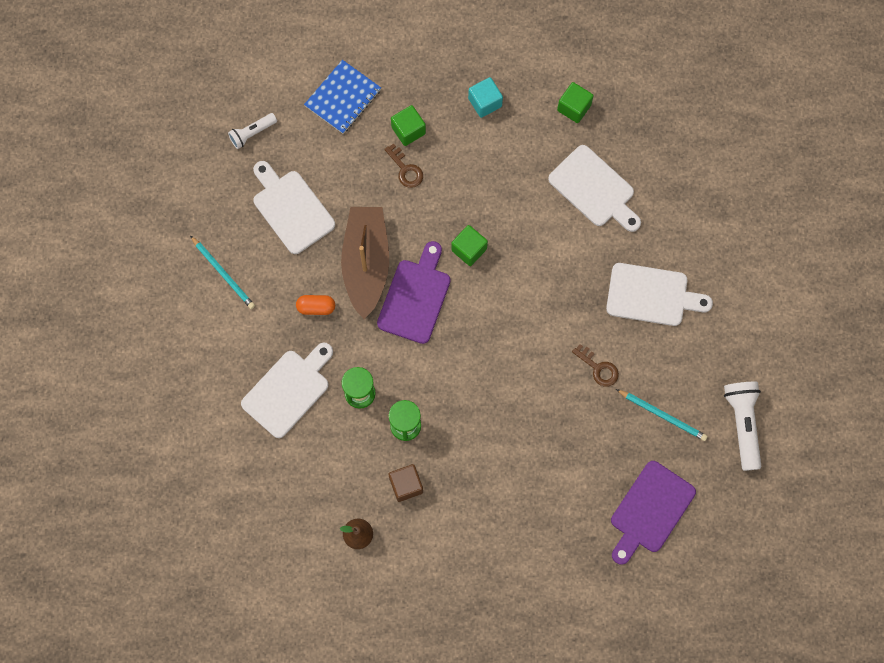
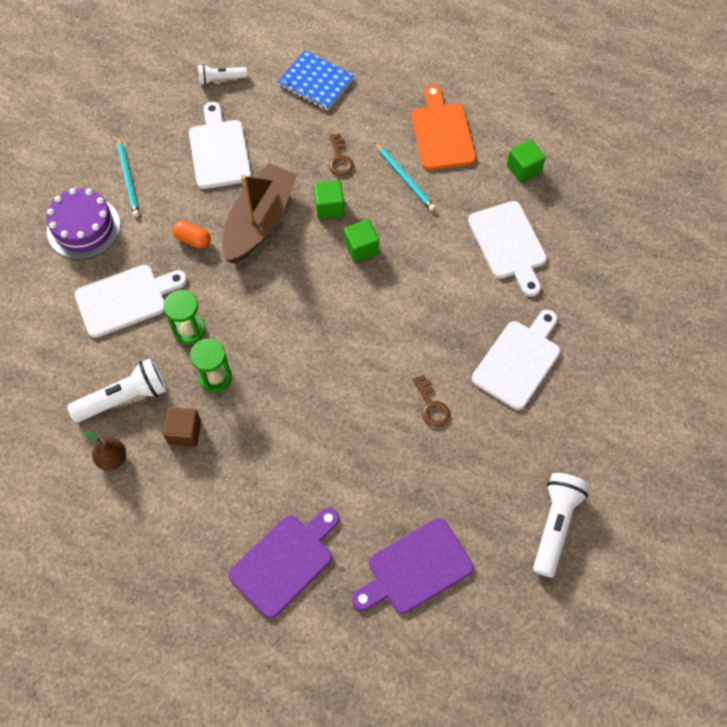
camera: 25 degrees right, 10 degrees down
(211, 340) = (83, 227): none -> purple cake
(338, 479) = (124, 398): none -> white flashlight
(343, 98) = (316, 82): blue notebook -> blue notebook turned 60 degrees clockwise
(408, 130) = (360, 129): green cube -> green cube (329, 207)
(415, 297) = (289, 268): purple cutting board -> purple cutting board (285, 562)
(485, 102) = (442, 133): turquoise cube -> orange cutting board
(651, 295) = (518, 361): white cutting board -> white cutting board turned 90 degrees counterclockwise
(662, 415) = (475, 479): turquoise pencil -> turquoise pencil (404, 178)

